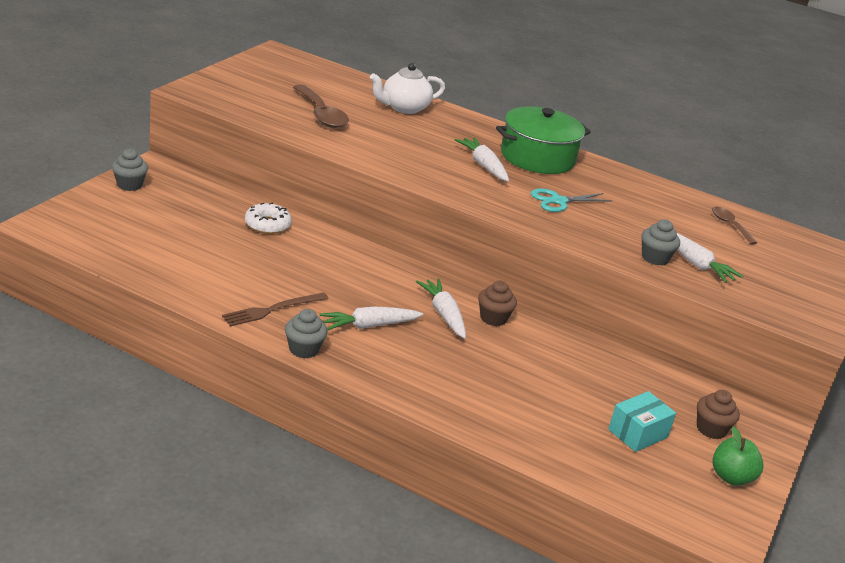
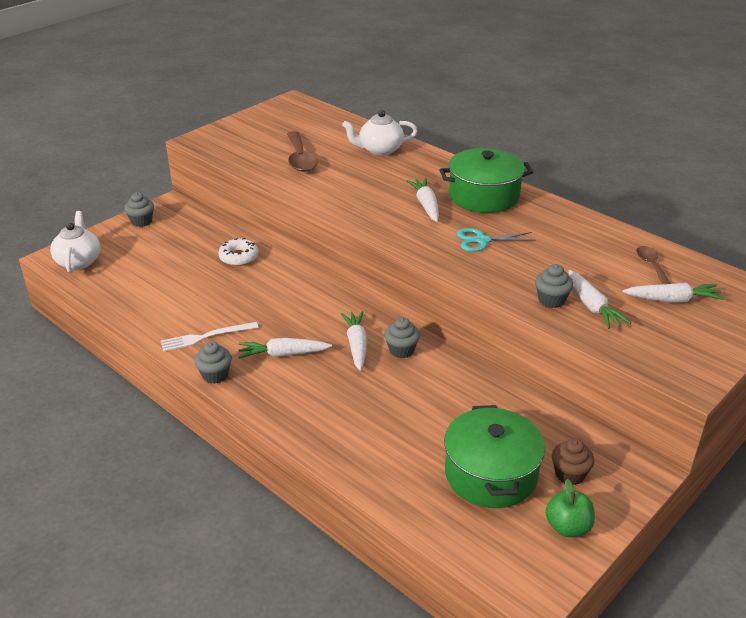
camera: 20 degrees right, 5 degrees up
(74, 229) = (79, 261): none -> white teapot
(272, 310) = (206, 337): brown fork -> white fork
(493, 318) = (401, 350): brown cupcake -> grey cupcake
(638, 433) = (491, 474): turquoise box -> green pot
(764, 257) = (672, 300): none -> white carrot

